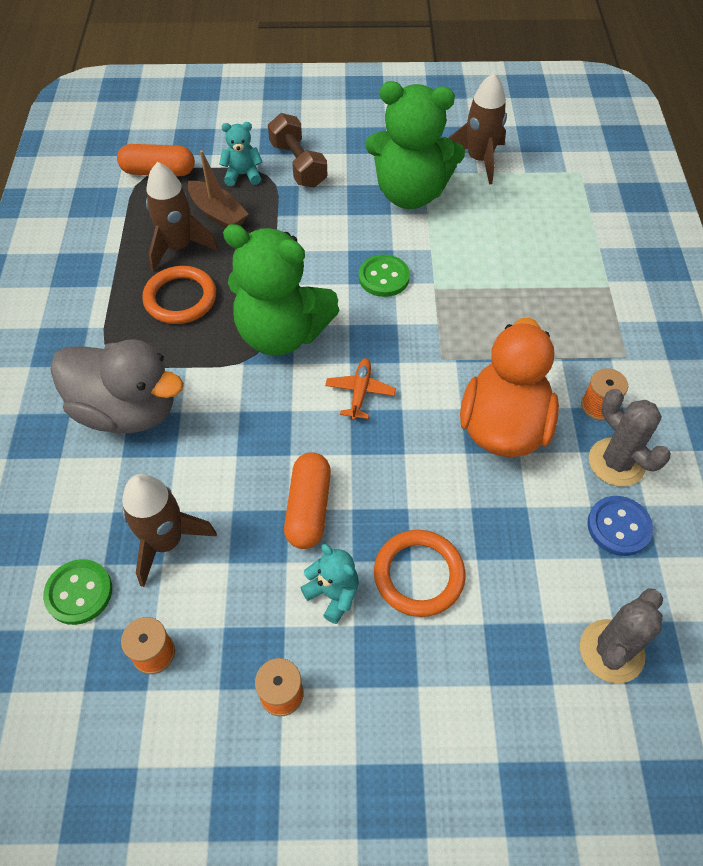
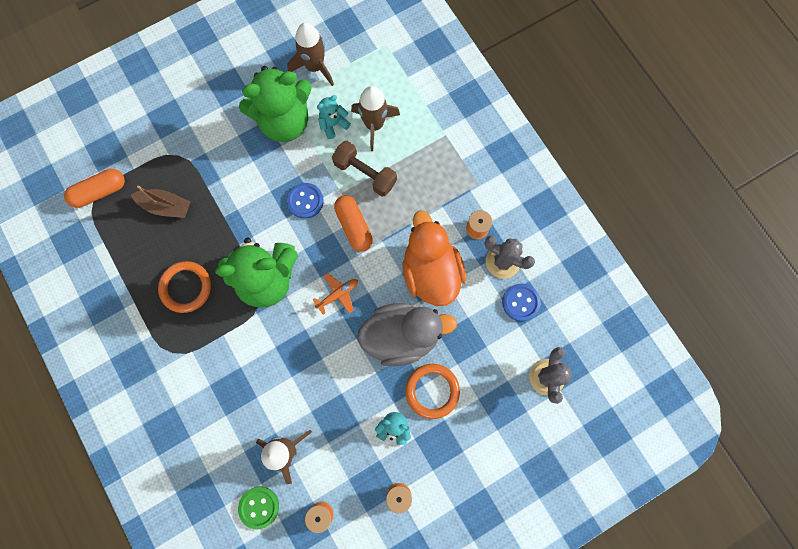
camera: 30 degrees left, 20 degrees up
(127, 410) = (207, 384): grey duck -> grey duck (402, 336)
(179, 247) = (157, 248): brown rocket -> brown rocket (374, 125)
(243, 175) = (161, 164): turquoise teddy bear -> turquoise teddy bear (333, 124)
(298, 165) = (194, 135): brown dumbbell -> brown dumbbell (365, 173)
(308, 508) = (352, 386): orange capsule -> orange capsule (354, 226)
(360, 392) = (338, 294): orange plane -> orange plane turned 75 degrees clockwise
(384, 277) = (305, 201): green button -> blue button

